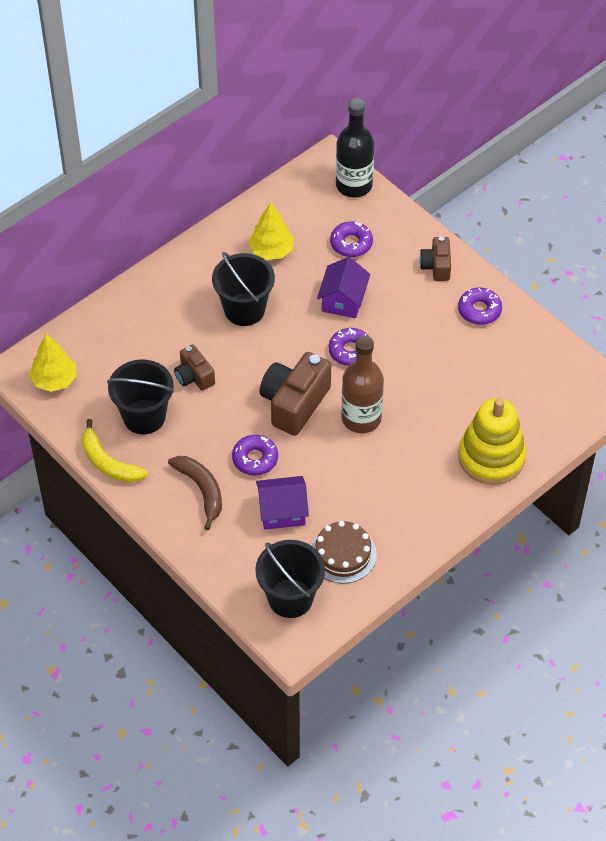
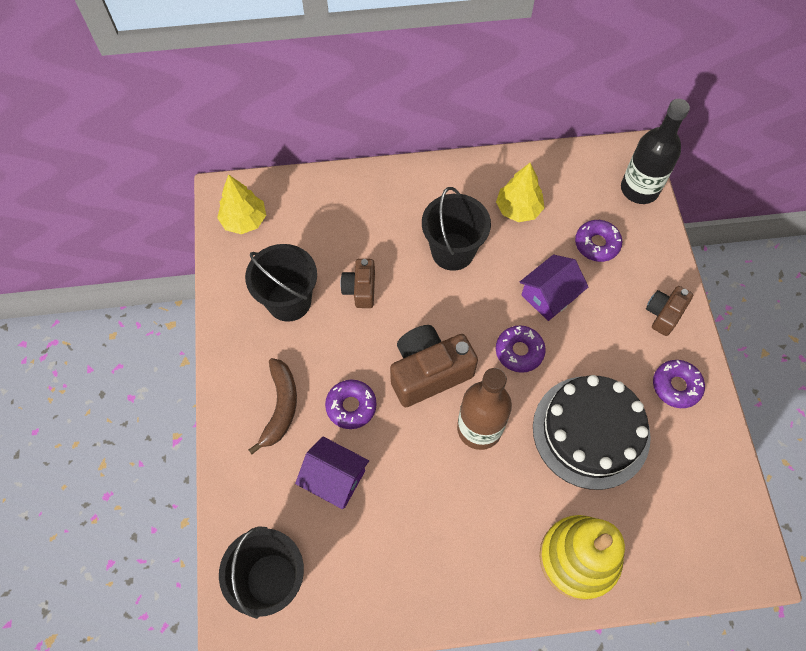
camera: 35 degrees right, 10 degrees up
(108, 463) = (225, 326): yellow banana -> none
(343, 554) = (355, 566): brown cake -> none
(441, 374) = (591, 431): none -> black cake

